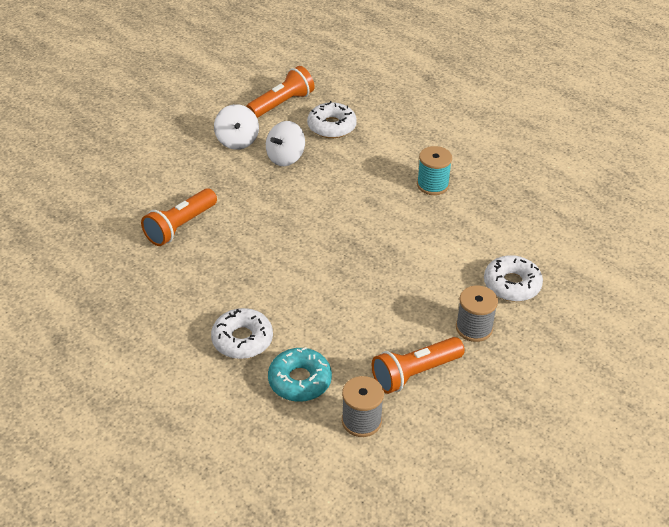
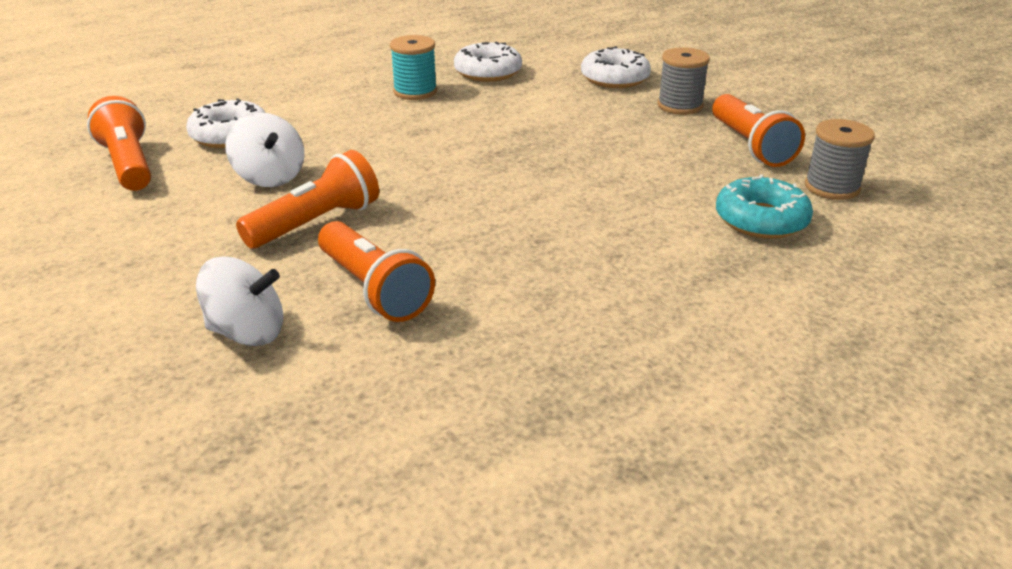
camera: 75 degrees left, 10 degrees down
(237, 141) = (185, 212): white spinning top -> white spinning top (247, 332)
(239, 189) = (316, 223): none -> orange flashlight
(242, 340) = (673, 256): white donut -> white donut (488, 72)

